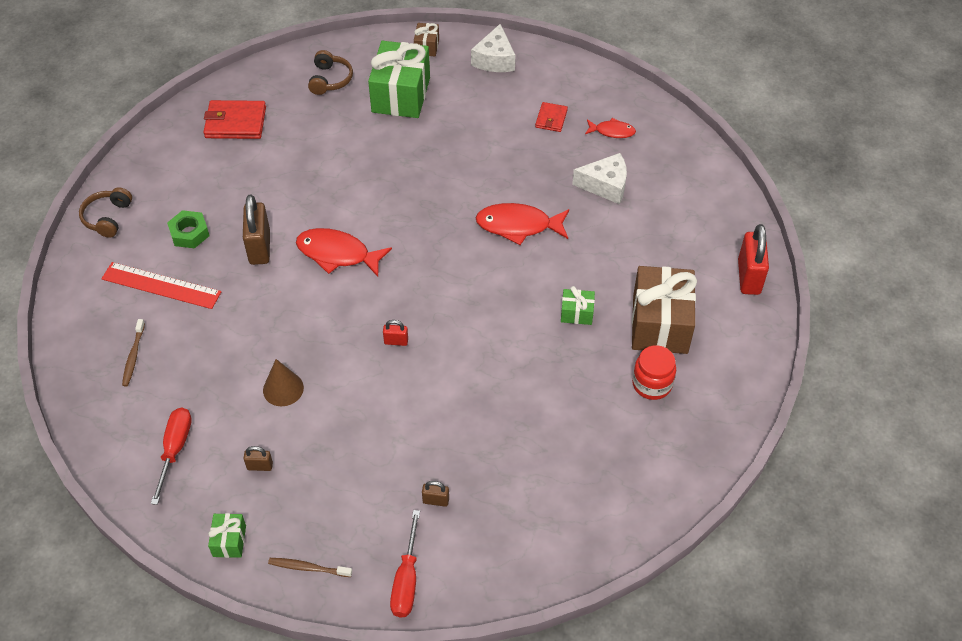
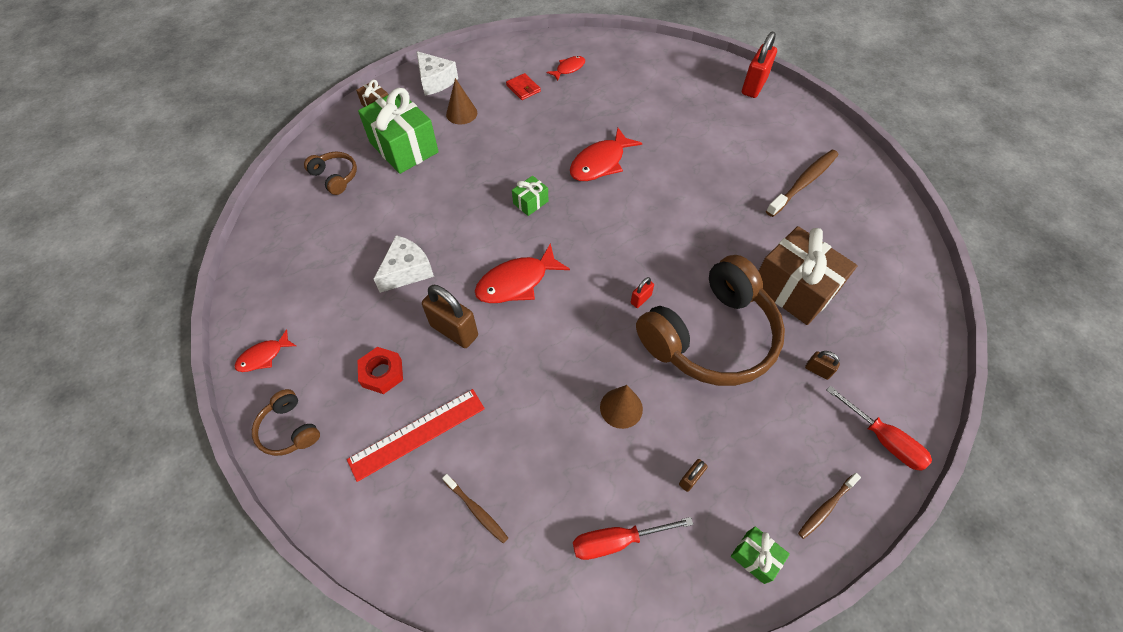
camera: 50 degrees left, 5 degrees up
(146, 163) = (263, 356): none -> red fish
(175, 449) = (616, 541): red screwdriver -> red screwdriver turned 60 degrees counterclockwise
(189, 233) = (382, 373): green nut -> red nut
(235, 122) = (301, 263): red wallet -> none
(402, 408) = (710, 336): none -> brown headphones
(436, 500) = (817, 370): brown padlock -> brown padlock turned 75 degrees clockwise
(476, 101) = (461, 113): none -> brown cone
(576, 313) = (709, 182): green gift -> green gift (530, 202)
(605, 185) = (611, 100): white cheese -> white cheese (407, 271)
(652, 384) = (803, 183): red jar -> brown toothbrush
(660, 324) = (755, 148): brown gift -> brown gift (793, 289)
(748, 277) = (753, 86): red padlock -> red padlock turned 75 degrees clockwise

